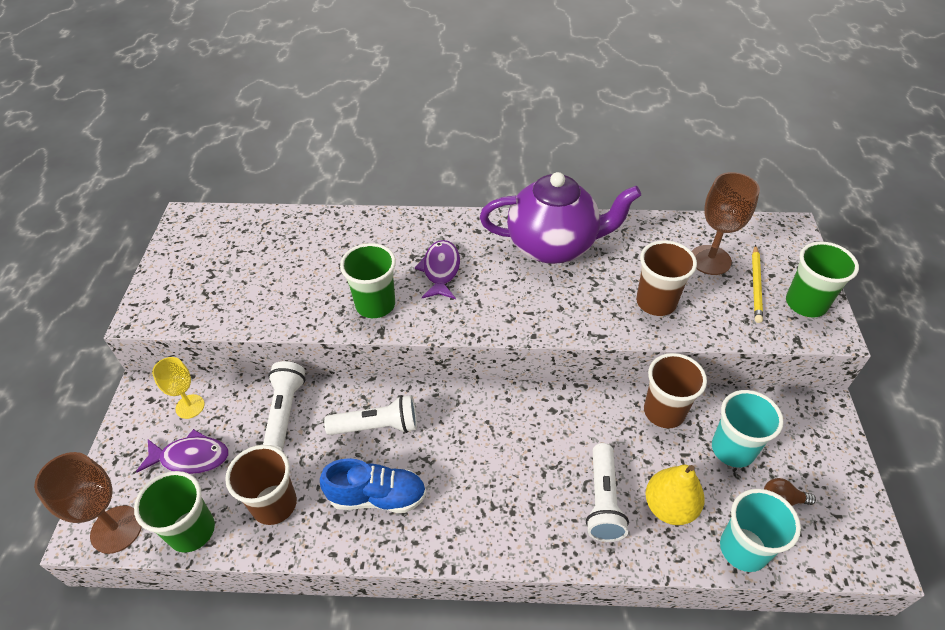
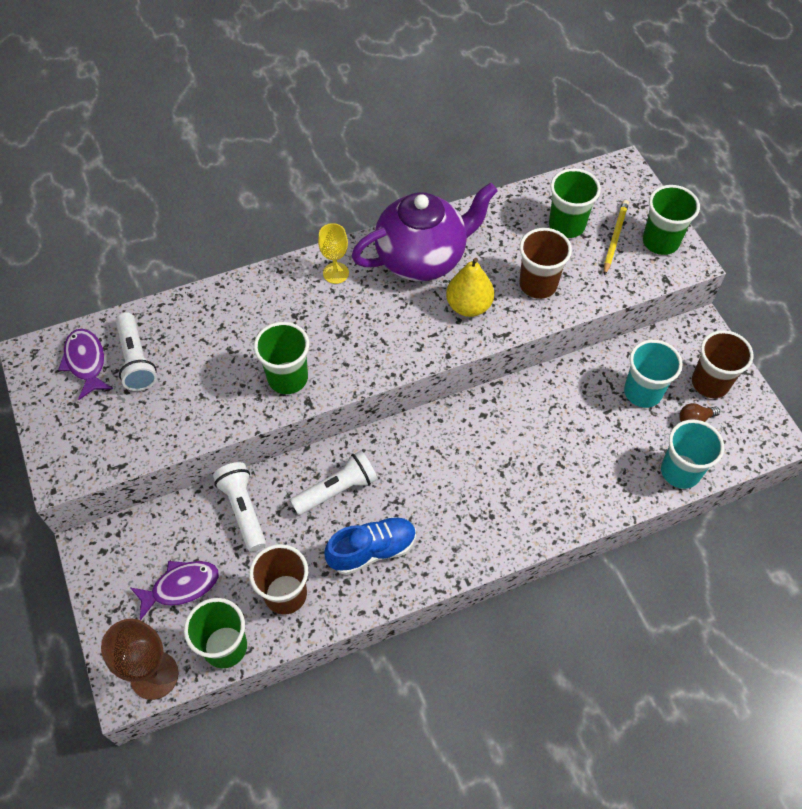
camera: 25 degrees left, 10 degrees up
(190, 406) = (147, 542): yellow goblet -> yellow goblet (336, 273)
(440, 270) = (330, 320): purple fish -> purple fish (86, 362)
(602, 500) = (559, 477): white flashlight -> white flashlight (136, 360)
(664, 412) = (576, 380): brown cup -> brown cup (710, 383)
(669, 507) = (613, 460): yellow pear -> yellow pear (468, 306)
(710, 260) = (566, 225): brown goblet -> green cup
(756, 285) = (614, 238): yellow pencil -> yellow pencil turned 150 degrees counterclockwise

